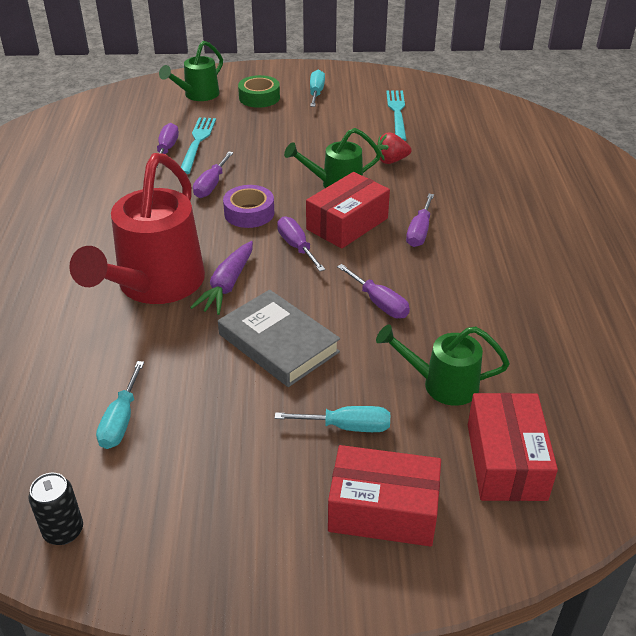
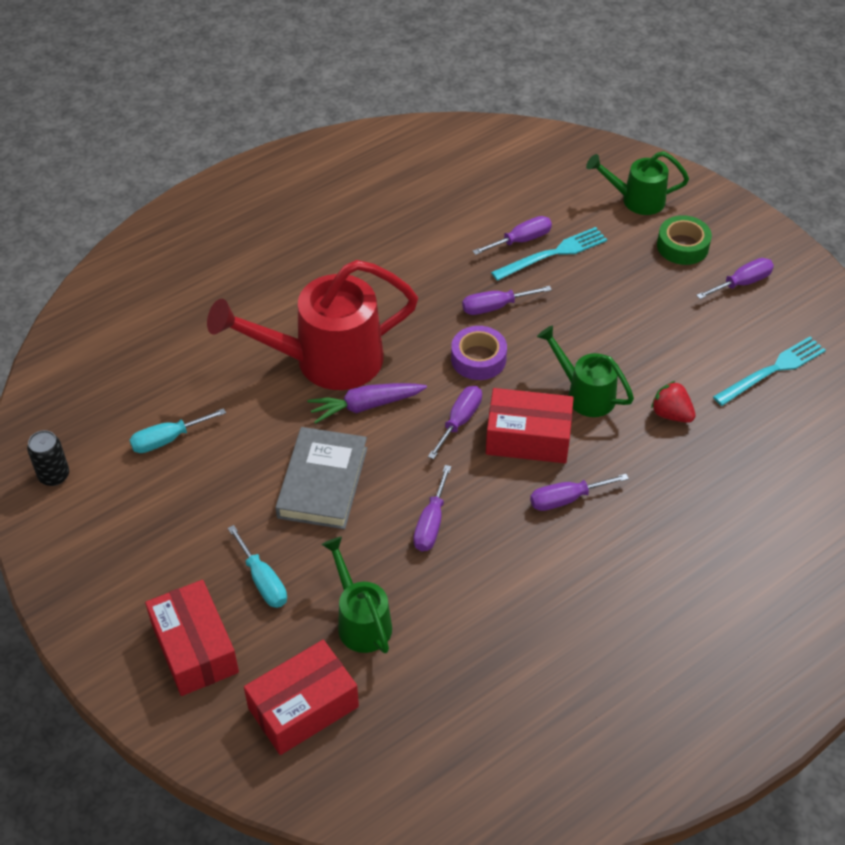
camera: 55 degrees right, 10 degrees up
(316, 93) = (742, 283): turquoise screwdriver -> purple screwdriver

